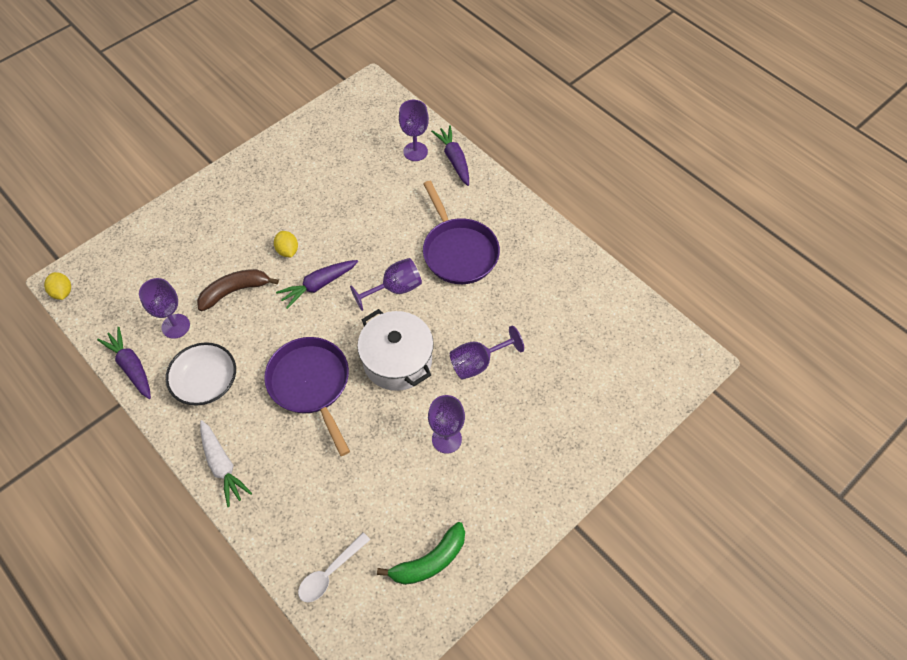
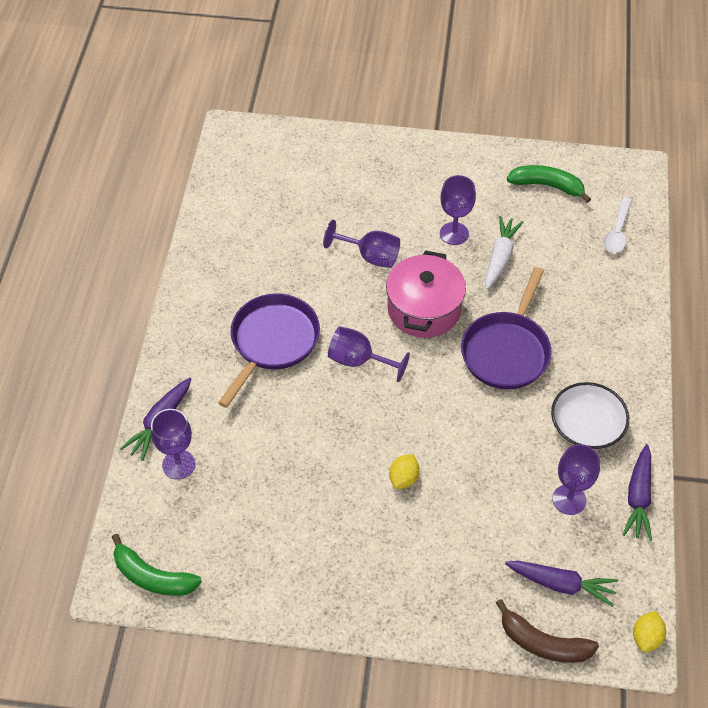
camera: 130 degrees left, 5 degrees down
(222, 465) = (630, 354): white carrot -> white carrot (500, 257)
(235, 291) = (488, 484): brown banana -> brown banana (543, 643)
(318, 285) = (414, 421): purple carrot -> purple carrot (561, 584)
(330, 572) = (617, 232): white spoon -> white spoon turned 105 degrees clockwise
(357, 103) = (152, 577): none -> green banana
(397, 360) = (424, 309): white pot -> pink pot

